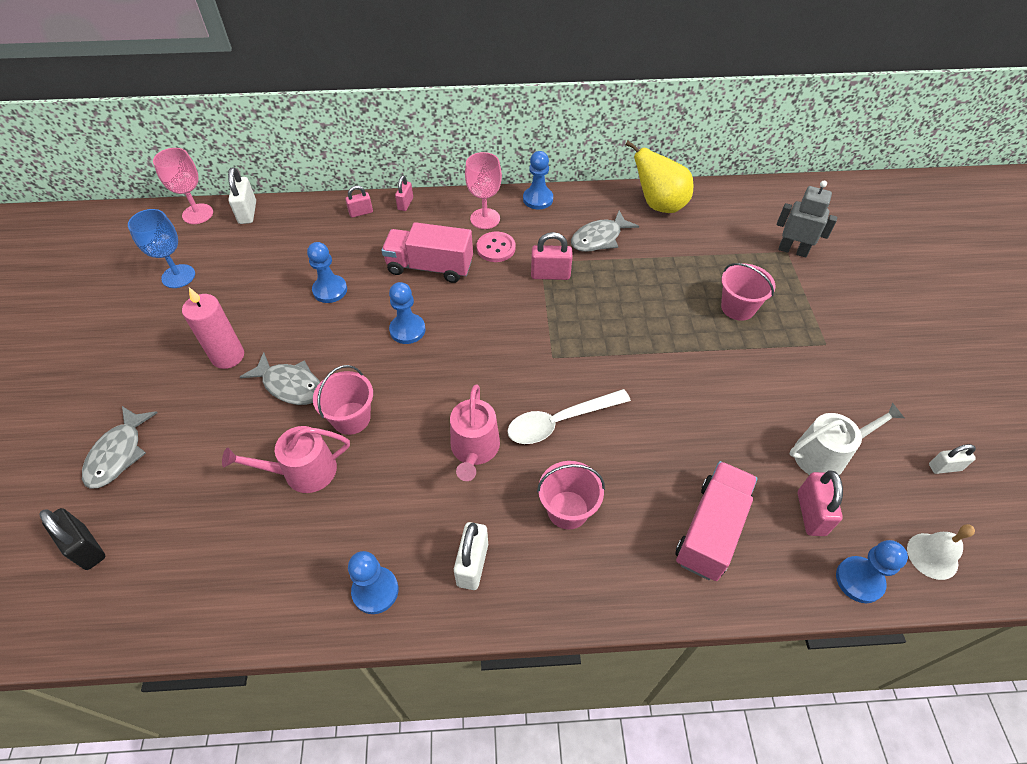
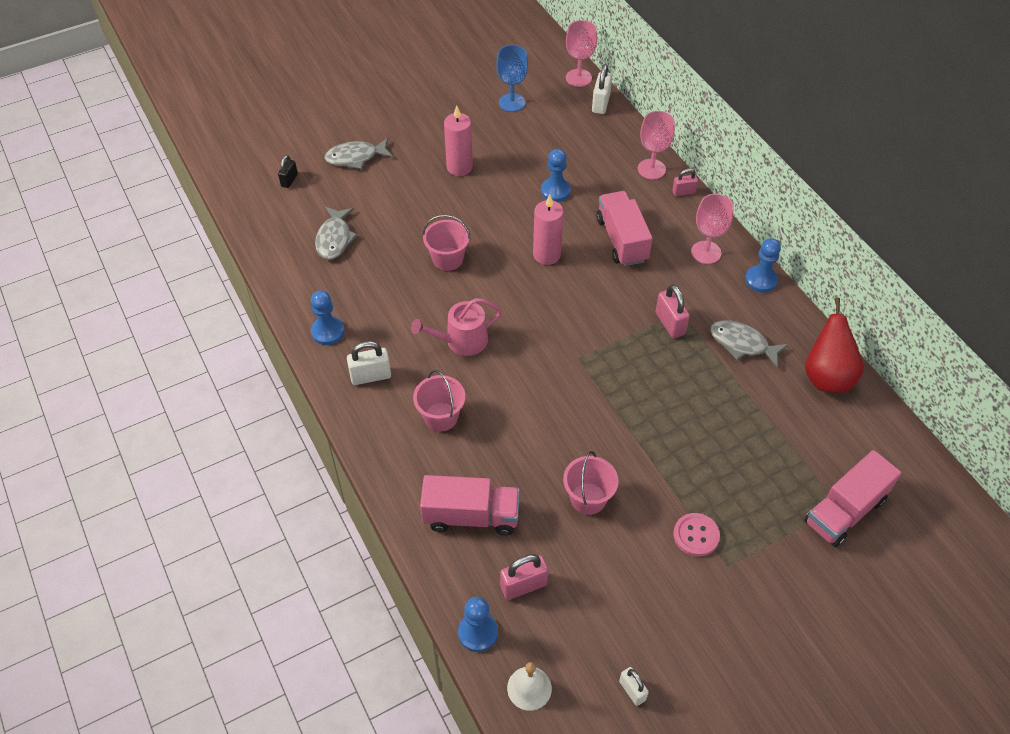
camera: 65 degrees right, 0 degrees up
(86, 548) = (289, 180): black padlock -> black padlock, size x0.64
(247, 212) = (601, 104): white padlock -> white padlock turned 45 degrees counterclockwise
(290, 385) = (455, 212): grey fish -> grey fish (334, 239)
(302, 472) = (391, 254): pink watering can -> none
(361, 212) = (651, 169): pink padlock -> pink goblet
(407, 330) = (546, 255): blue pawn -> pink candle
(496, 248) = (675, 274): pink button -> pink button (696, 535)
(560, 421) = (516, 385): white spoon -> none
(659, 205) = (826, 377): yellow pear -> red pear
(738, 307) = (727, 480): pink bucket -> pink bucket (588, 498)
(792, 250) = (845, 511): grey robot -> pink truck
(826, 454) = (591, 587): white watering can -> none

